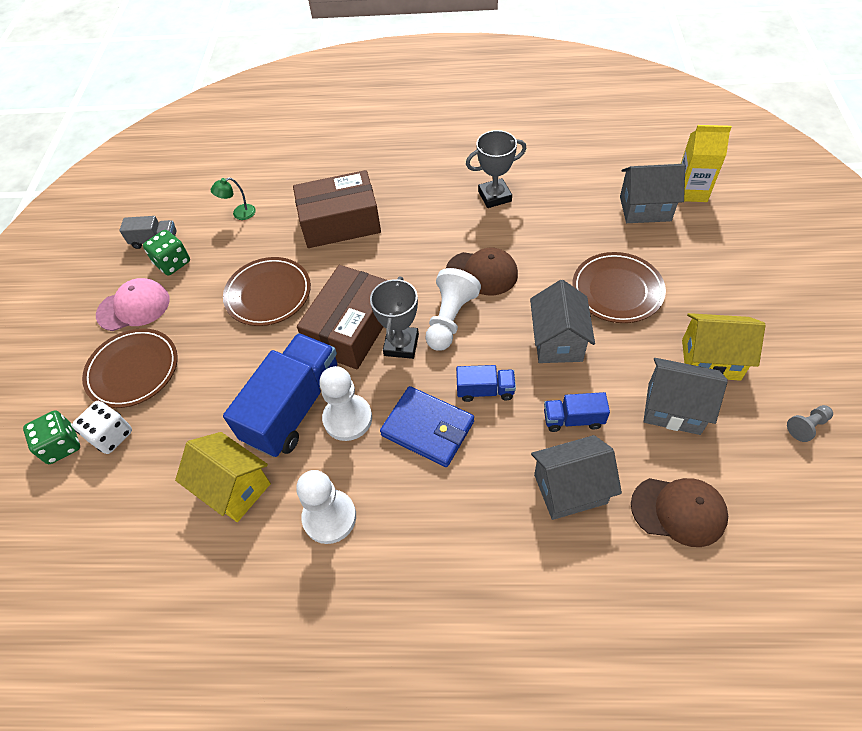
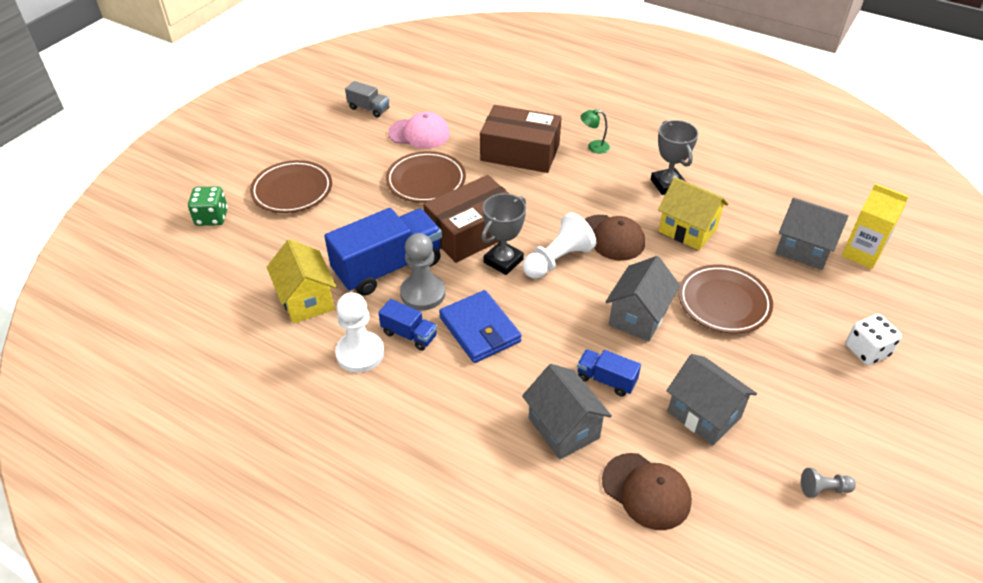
camera: 25 degrees right, 10 degrees down
(111, 435) = (248, 226): white dice -> white dice (867, 350)
(134, 307) = (322, 148): pink cap -> pink cap (419, 133)
(173, 263) = (371, 129): green dice -> none
(239, 214) = (445, 115): green lamp -> green lamp (594, 146)
(347, 418) = (423, 293): white pawn -> grey pawn
(485, 390) = (547, 324): blue truck -> blue truck (409, 334)
(494, 196) = (667, 184): grey trophy -> grey trophy turned 60 degrees clockwise
(570, 489) = (564, 428): grey house -> grey house turned 45 degrees clockwise
(710, 360) = (770, 394): yellow house -> yellow house (687, 230)

